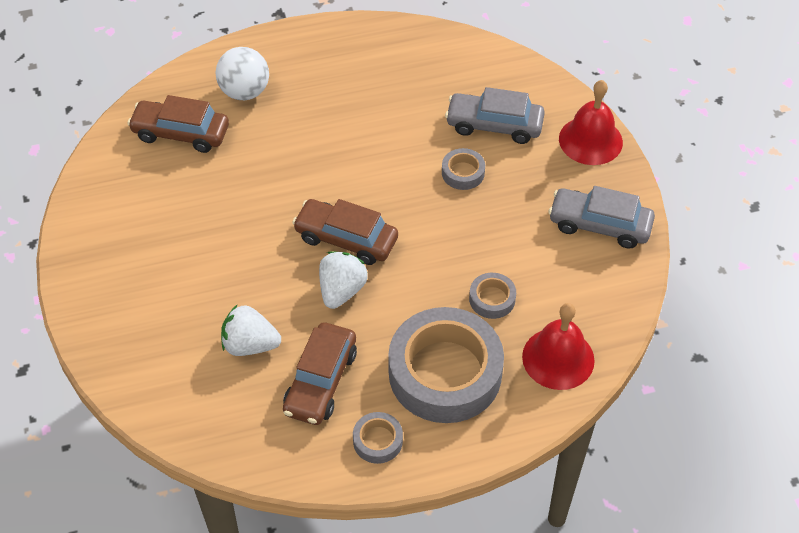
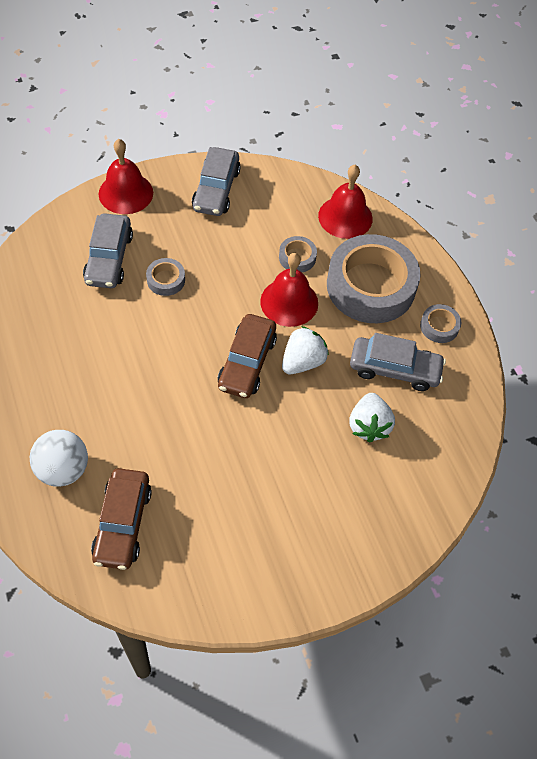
camera: 100 degrees left, 5 degrees up
(320, 381) = (394, 369): brown car -> grey car
(341, 290) = (302, 361): white strawberry -> white strawberry turned 120 degrees clockwise
(425, 285) = (289, 302): none -> red bell

